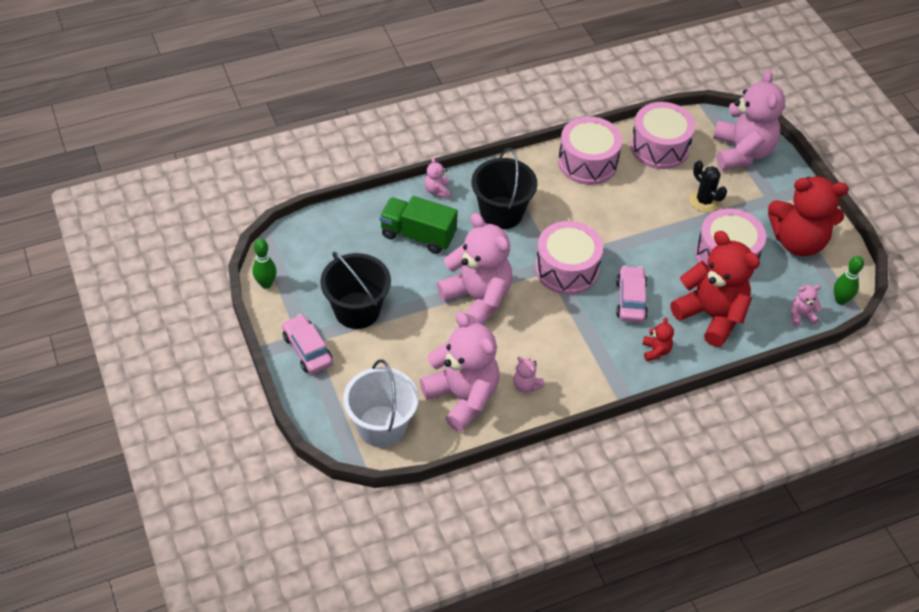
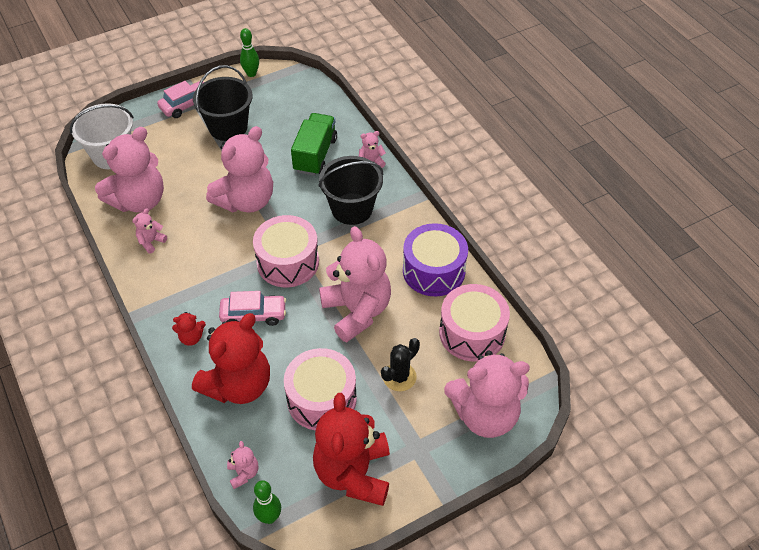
camera: 85 degrees right, 0 degrees up
(587, 162) = (434, 271): pink drum -> purple drum
(631, 222) = (357, 311): none -> pink teddy bear

